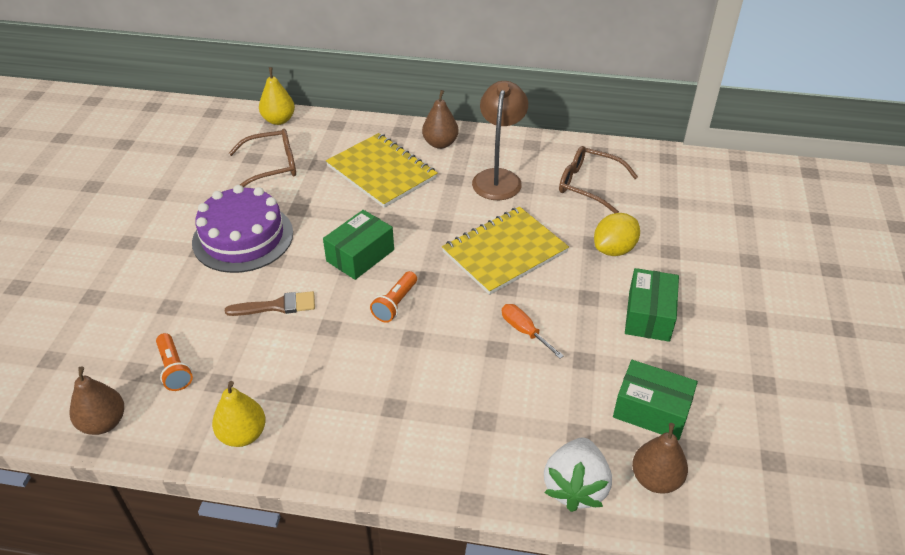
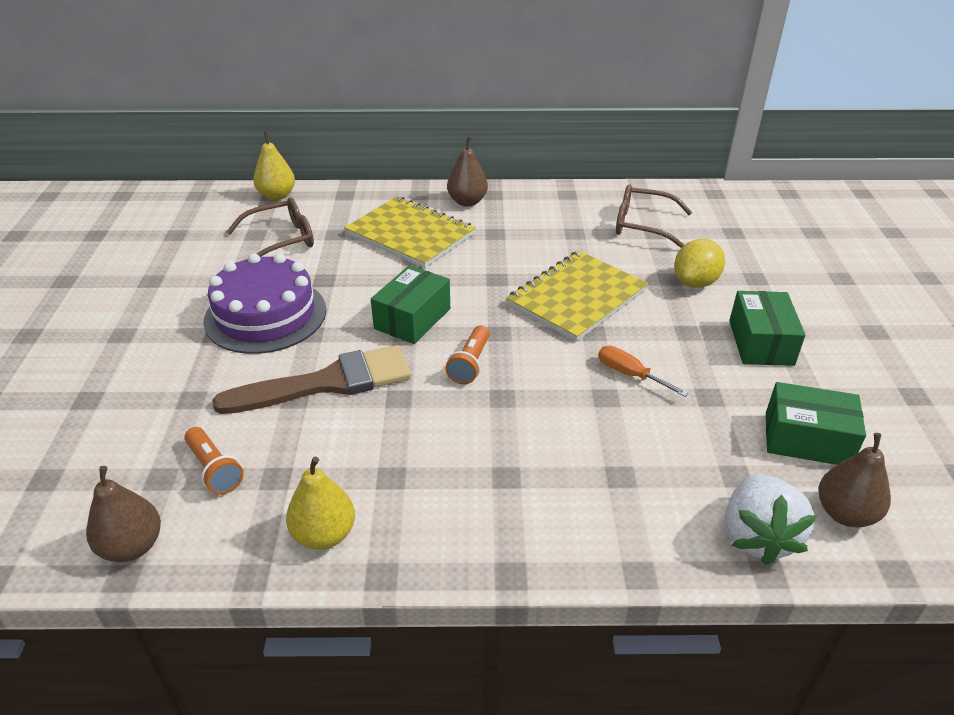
camera: 10 degrees left, 5 degrees down
(277, 306) = (328, 382): brown brush -> brown brush, size x1.76
(498, 178) = (543, 227): brown lamp -> none

